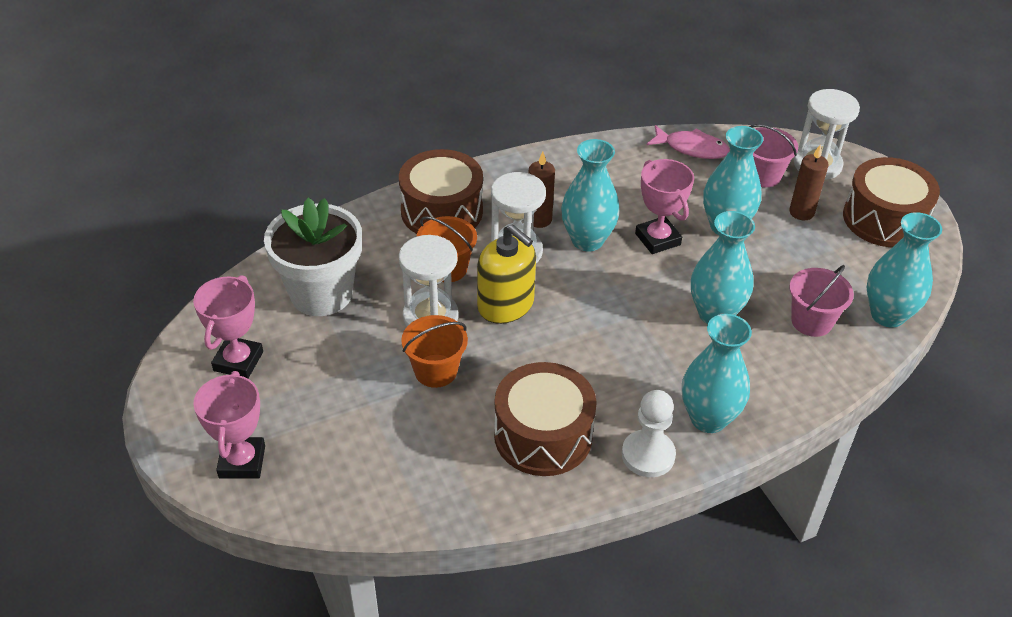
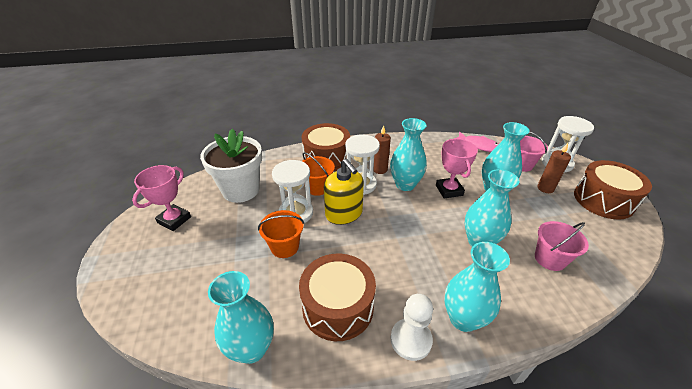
camera: 15 degrees right, 5 degrees down
(242, 462) = (137, 284): pink trophy -> none
(887, 315) = (609, 264): turquoise vase -> turquoise vase (251, 348)

